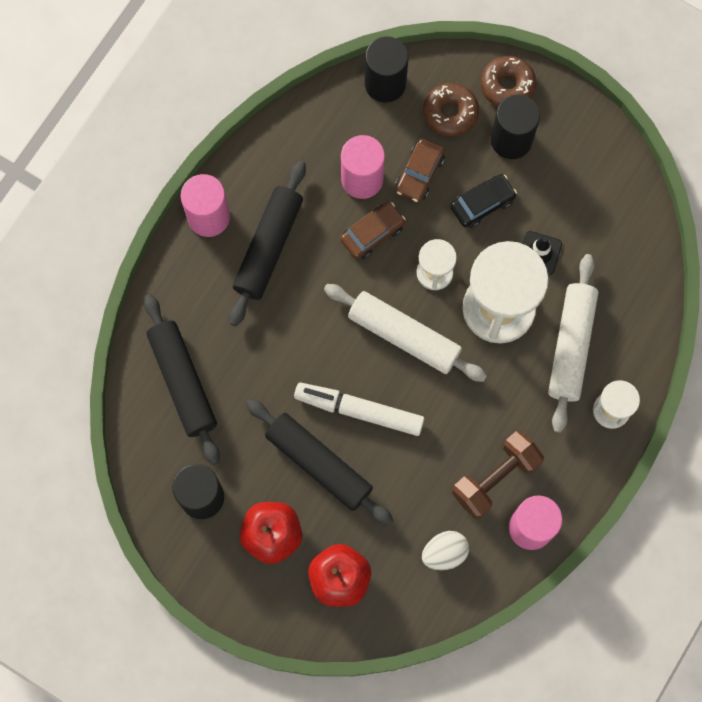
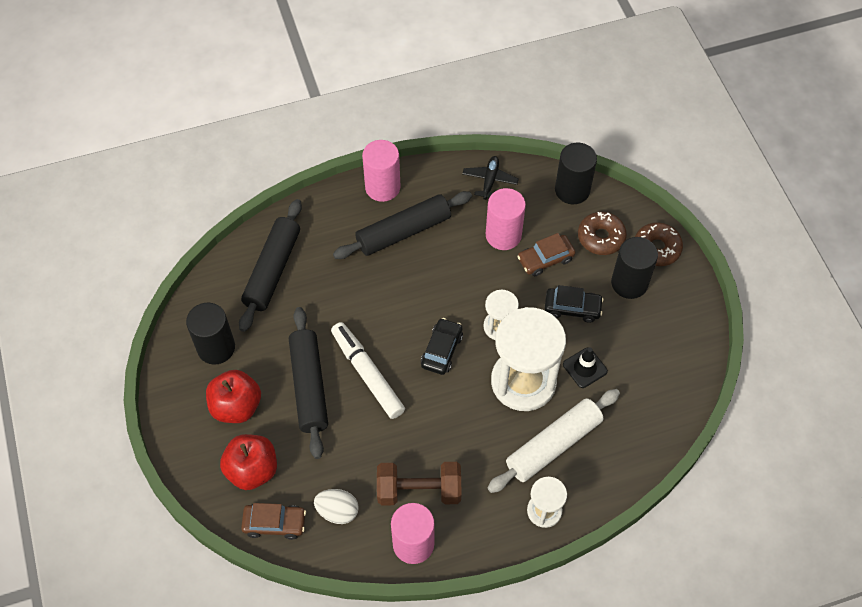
camera: 40 degrees right, 15 degrees down
(302, 132) = (490, 180): none -> black plane
(372, 233) = (479, 272): brown car -> brown car (274, 523)
(404, 336) = (442, 350): white rolling pin -> black car

